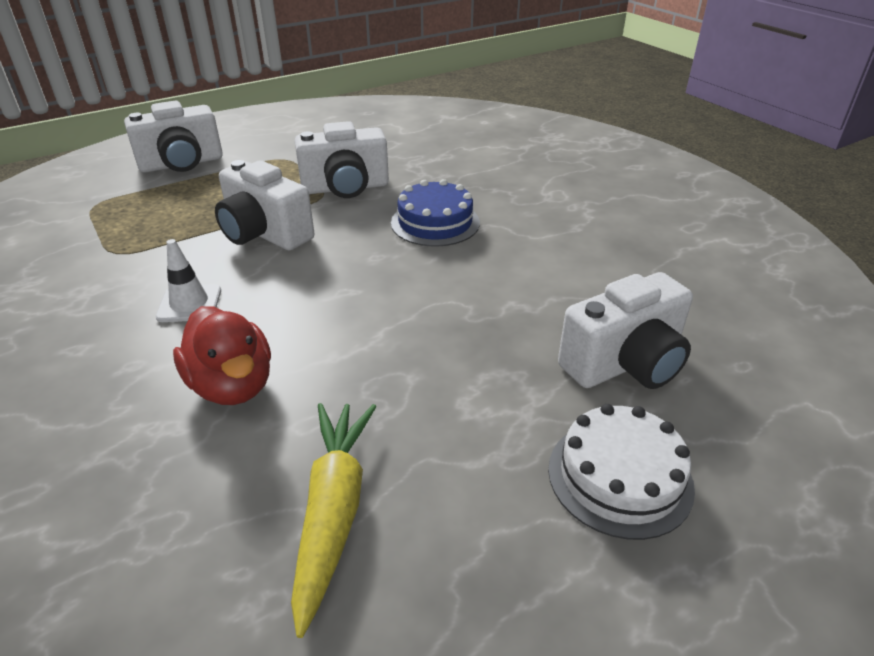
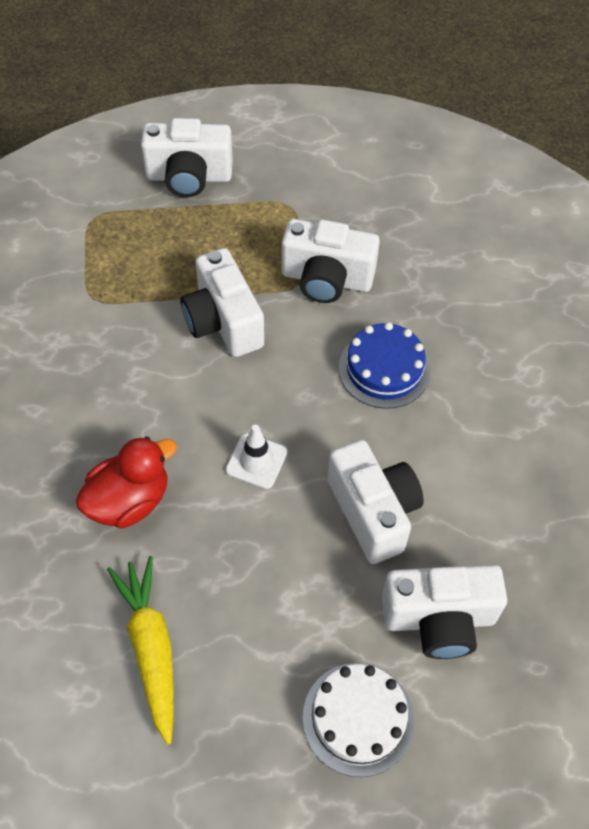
camera: 25 degrees right, 20 degrees up
(189, 304) = (129, 392): white traffic cone -> white traffic cone (256, 461)
(232, 385) = (129, 501): red duck -> red duck turned 120 degrees counterclockwise
(333, 511) = (151, 648): yellow carrot -> yellow carrot turned 45 degrees counterclockwise
(498, 310) = (373, 512): none -> white camera

